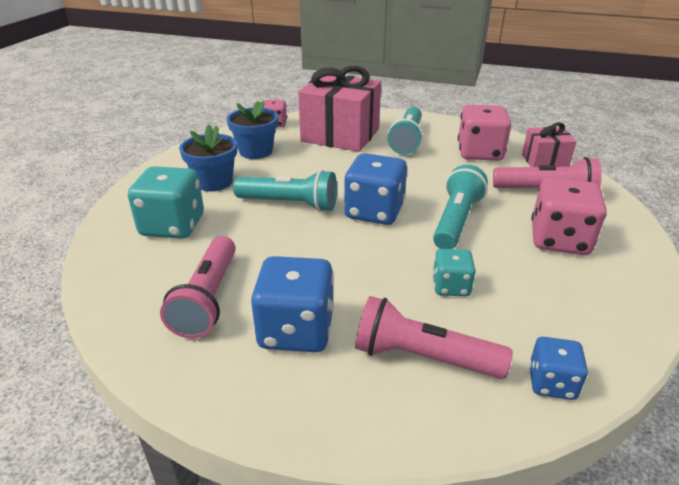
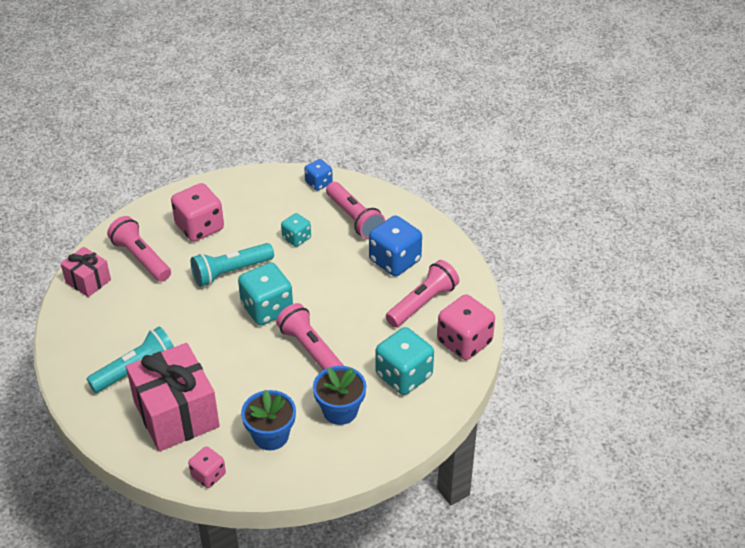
camera: 140 degrees left, 10 degrees up
(290, 204) = (311, 350): turquoise flashlight -> pink flashlight
(374, 212) = (267, 309): blue dice -> turquoise dice
(480, 153) = (112, 318): pink dice -> pink dice (464, 342)

